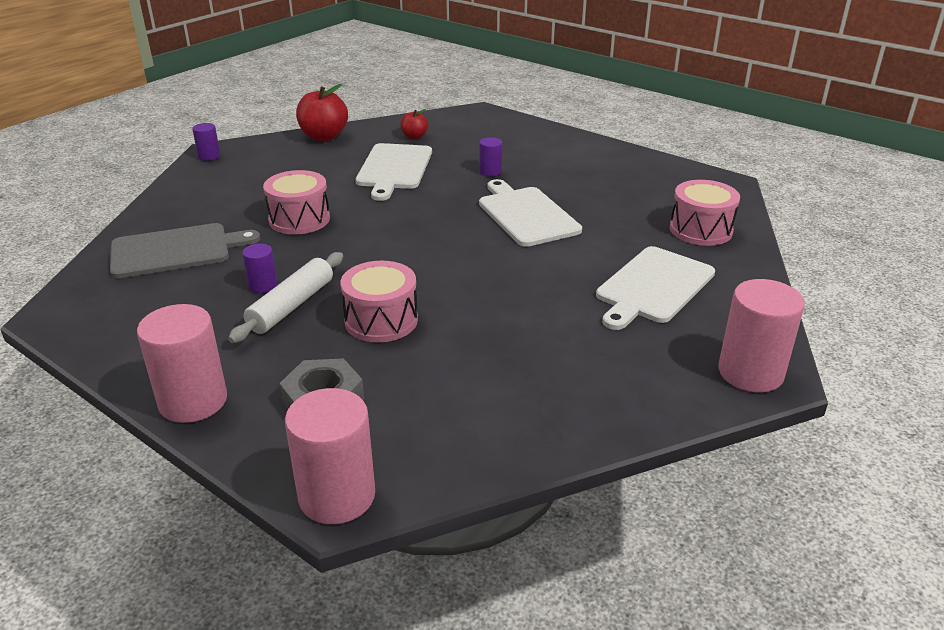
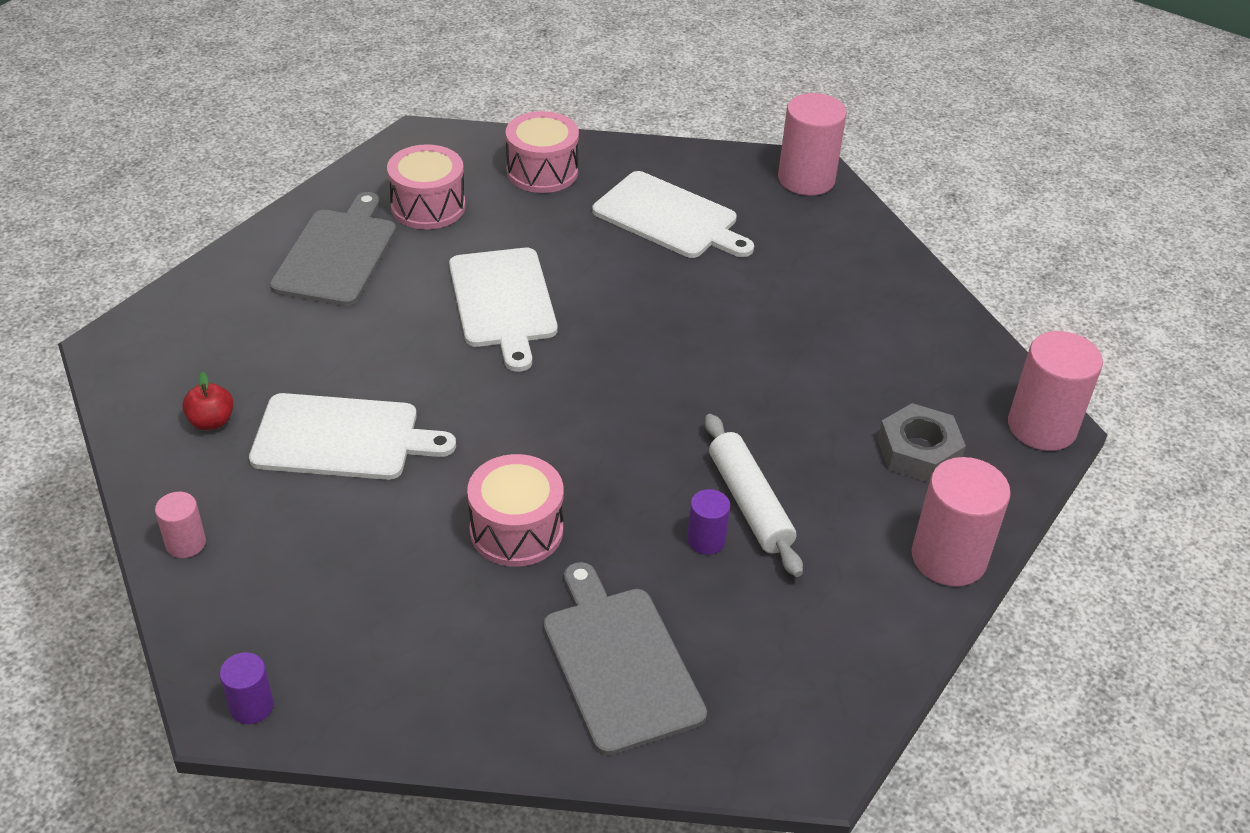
camera: 95 degrees left, 10 degrees up
(291, 306) = (749, 503): white rolling pin -> white rolling pin turned 45 degrees clockwise
(324, 137) = (186, 543): red apple -> pink cylinder
(381, 320) = (767, 420): pink drum -> pink drum (428, 206)
(490, 172) = (366, 333): purple cylinder -> none
(526, 215) = (503, 302): white cutting board -> white cutting board turned 75 degrees counterclockwise
(572, 161) = (337, 254): none -> grey cutting board

